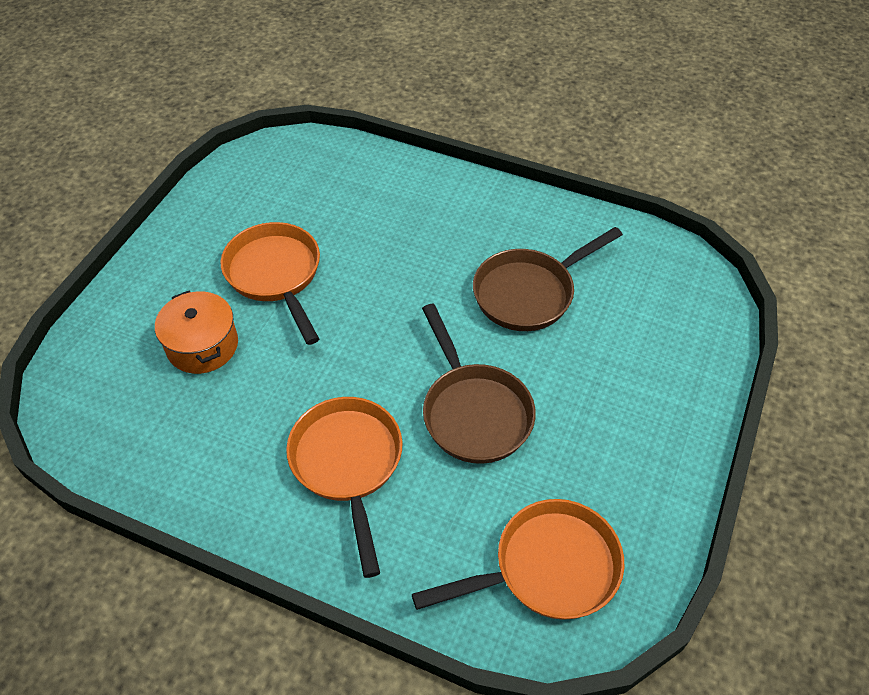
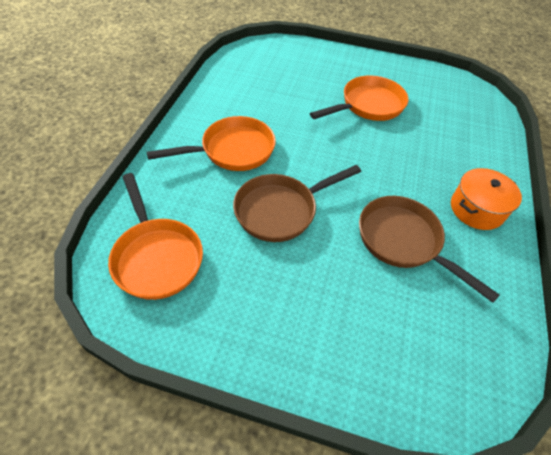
camera: 80 degrees right, 0 degrees up
(202, 345) = (306, 84): orange pot -> orange pot (476, 209)

